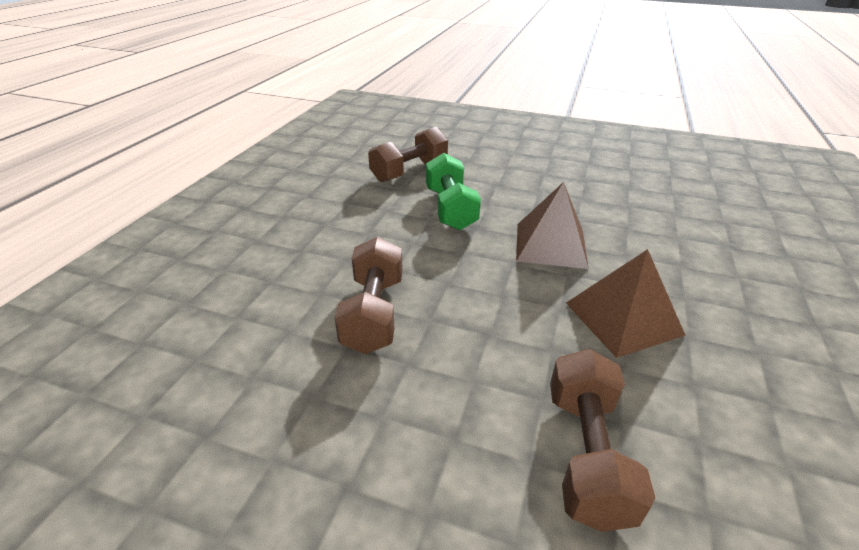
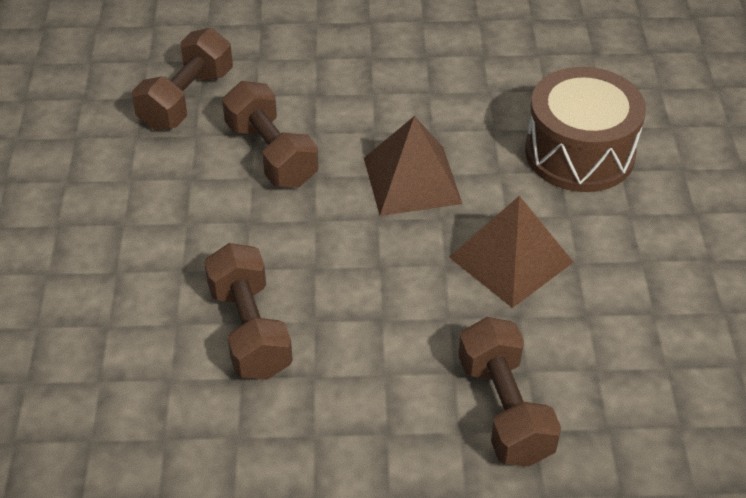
camera: 20 degrees left, 10 degrees up
(450, 209) = (271, 154): green dumbbell -> brown dumbbell
(701, 257) = (579, 153): none -> brown drum

